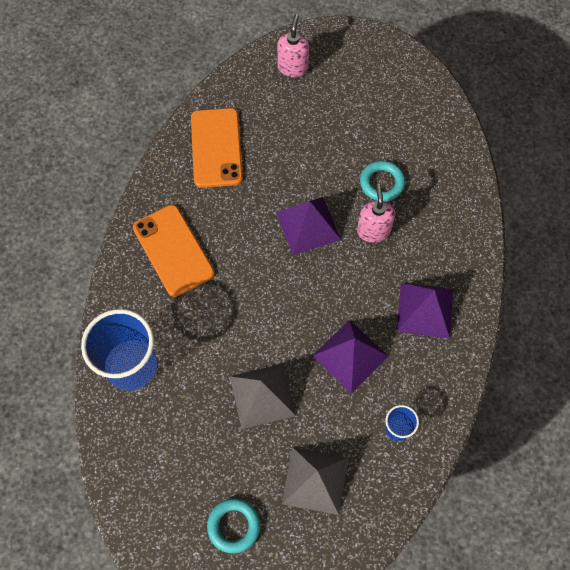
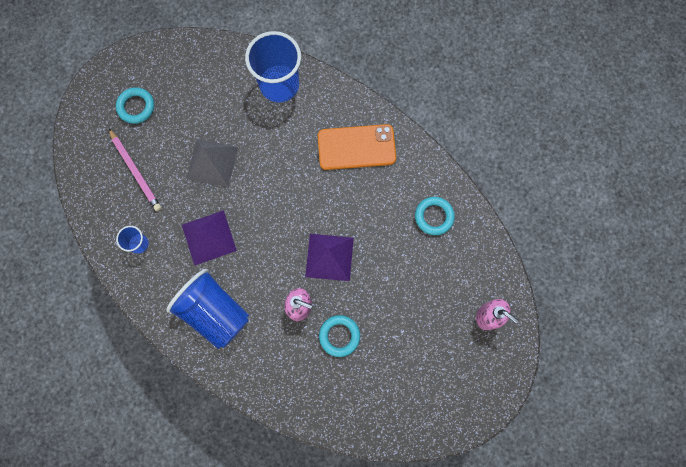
camera: 115 degrees right, 10 degrees up
(216, 148) = (434, 216): orange phone -> turquoise ring
(315, 480) = (136, 171): grey pyramid -> pink pencil
(425, 310) = (214, 312): purple pyramid -> blue cup

